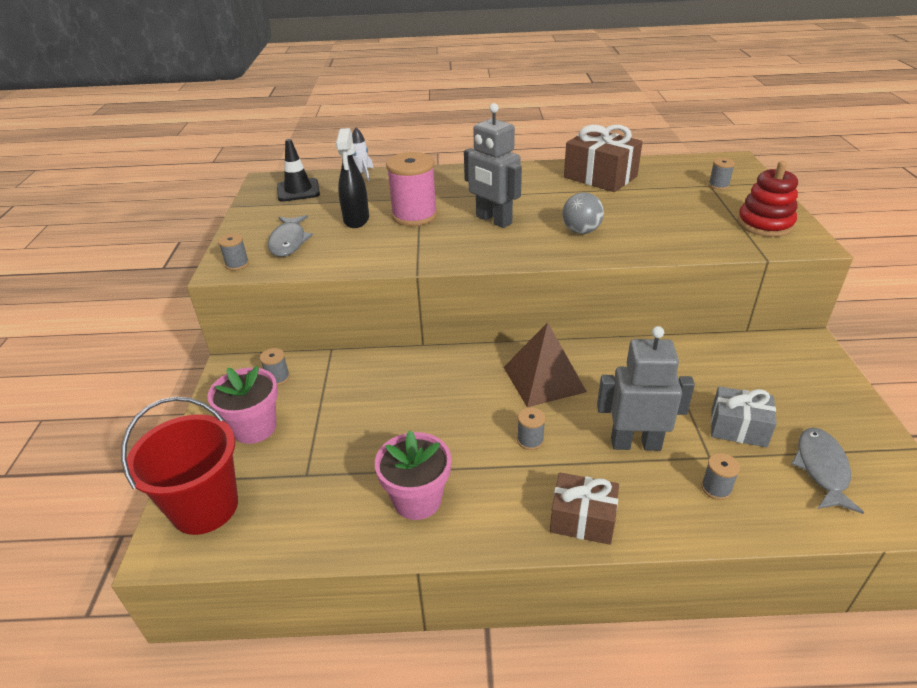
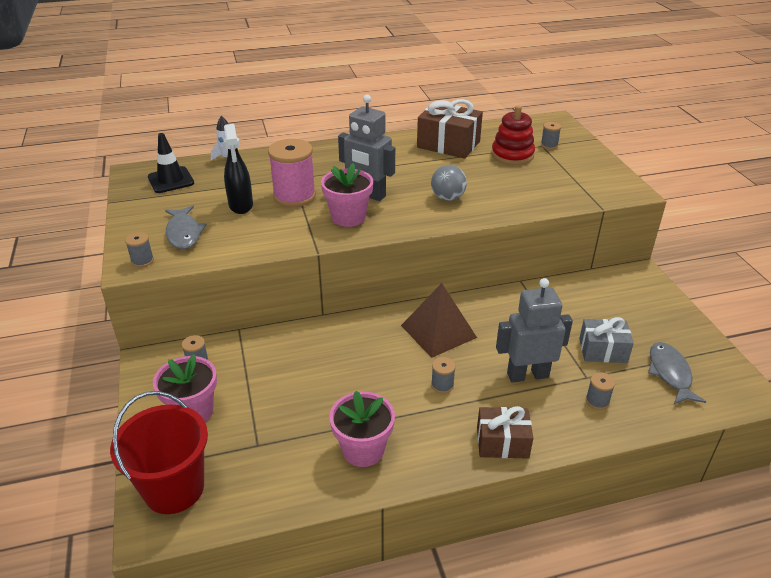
camera: 15 degrees left, 0 degrees up
(463, 241) = (348, 217): none -> pink flower pot
(764, 224) = (594, 178): red stacking toy -> red stacking toy (512, 155)

